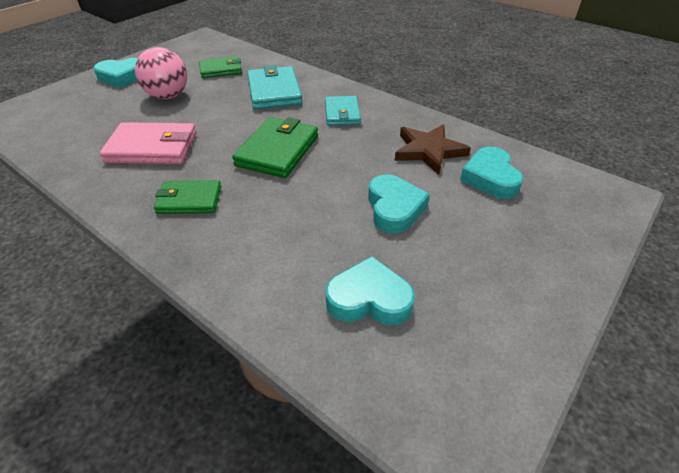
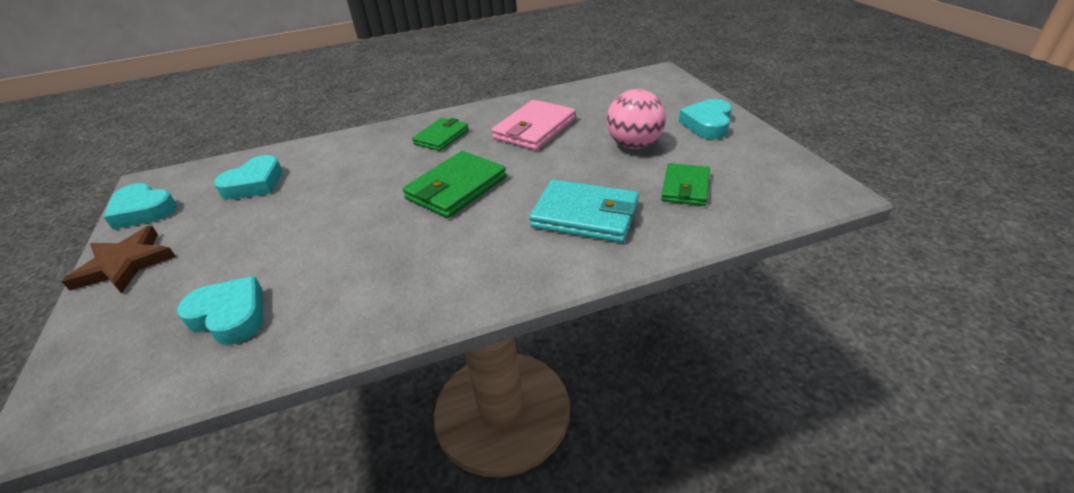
camera: 125 degrees right, 5 degrees down
(278, 151) = (456, 188): green wallet -> green wallet turned 75 degrees clockwise
(342, 113) = (477, 253): turquoise wallet -> none
(394, 208) = (297, 227): turquoise heart -> turquoise heart (143, 211)
(428, 151) = (327, 291): brown star -> brown star (125, 264)

